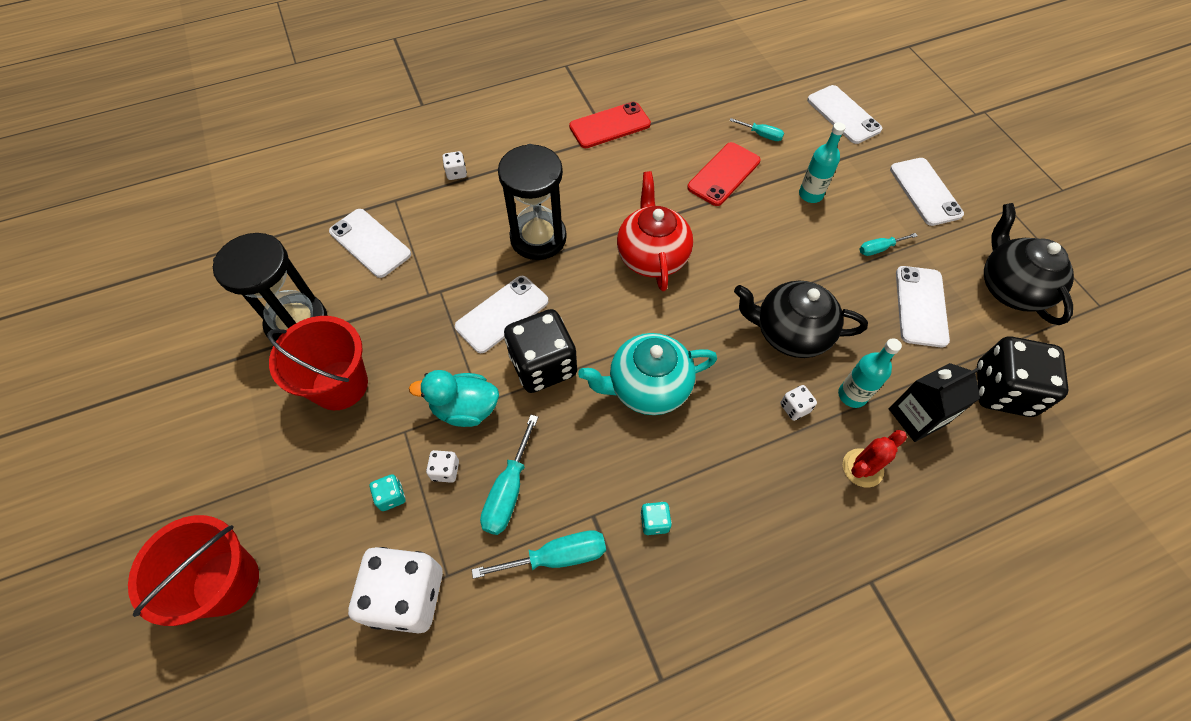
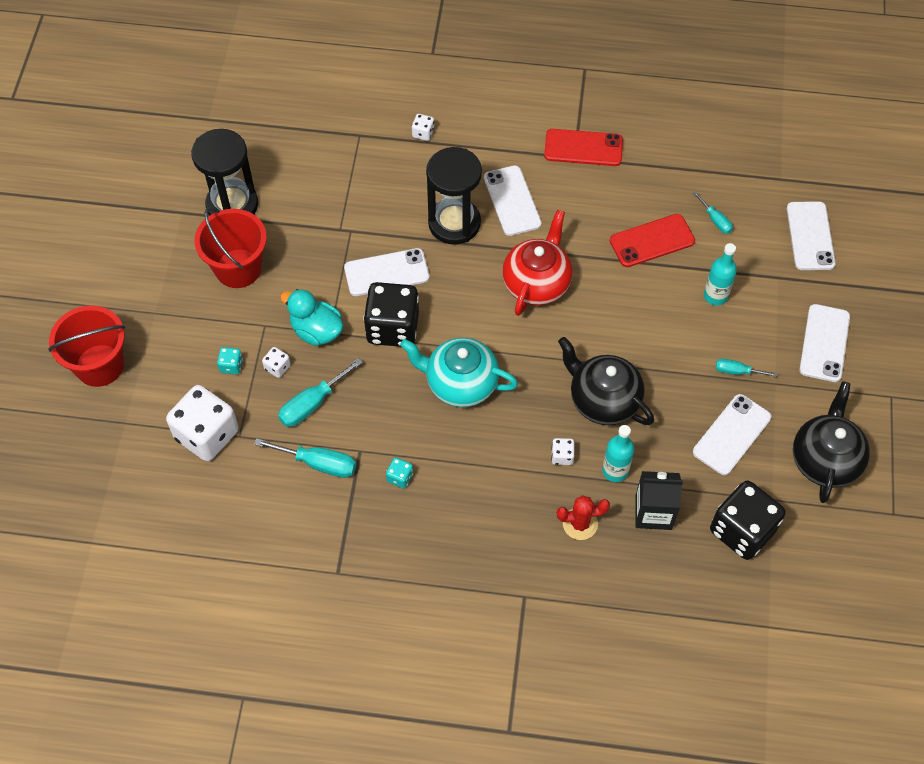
camera: 30 degrees right, 0 degrees up
(370, 243) = (320, 164): white phone -> white phone (512, 201)

